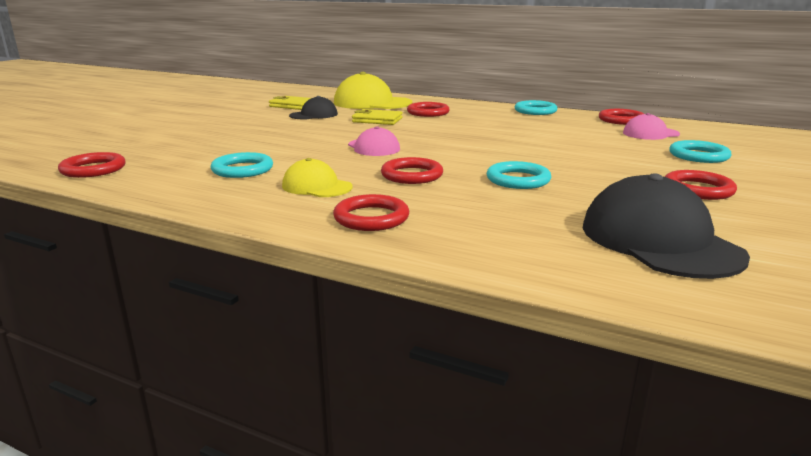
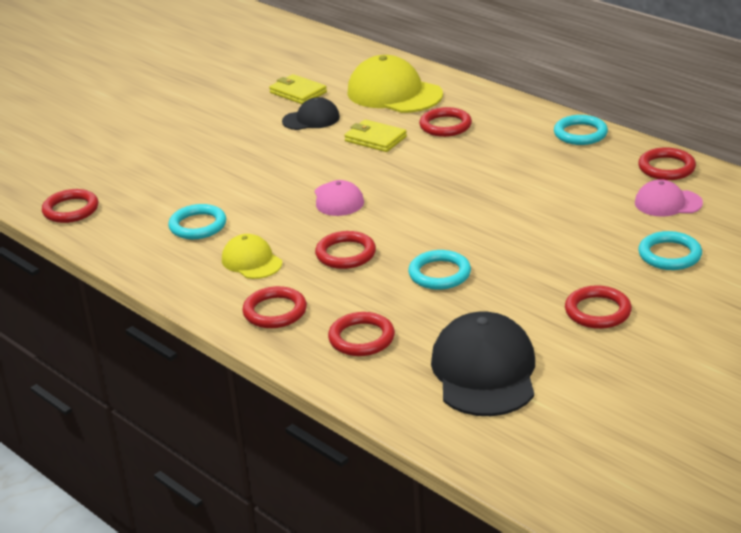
camera: 20 degrees right, 10 degrees up
(491, 228) = (361, 338): none -> red ring

